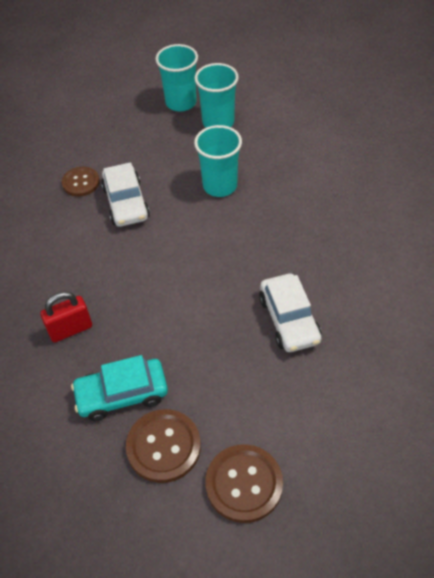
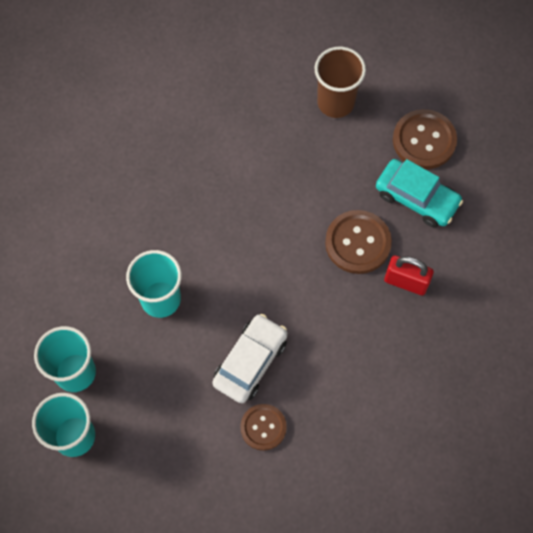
camera: 135 degrees left, 15 degrees up
(244, 484) = (400, 77): brown button -> brown button (358, 243)
(268, 406) = (335, 102): none -> brown cup
(289, 319) = (254, 140): white car -> none

